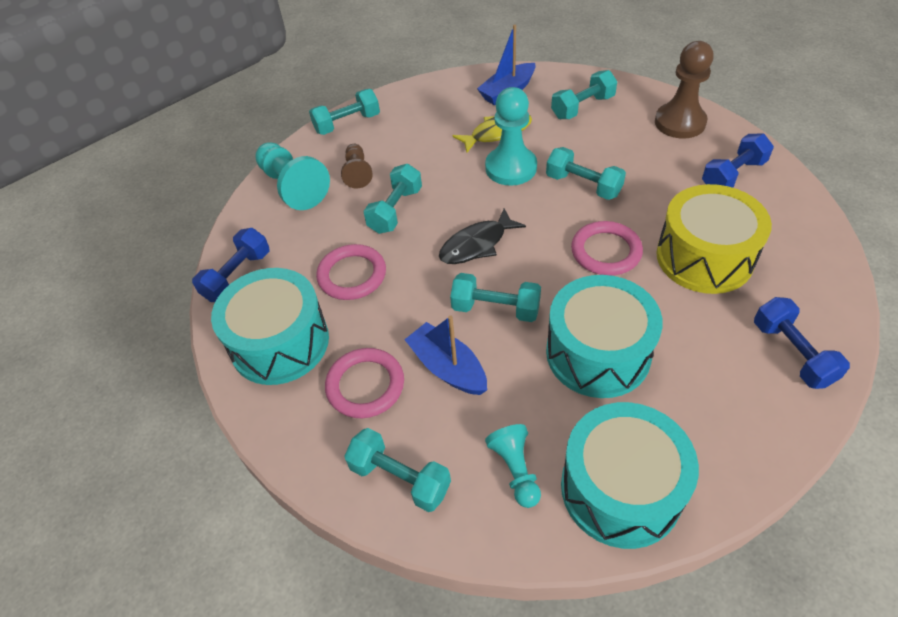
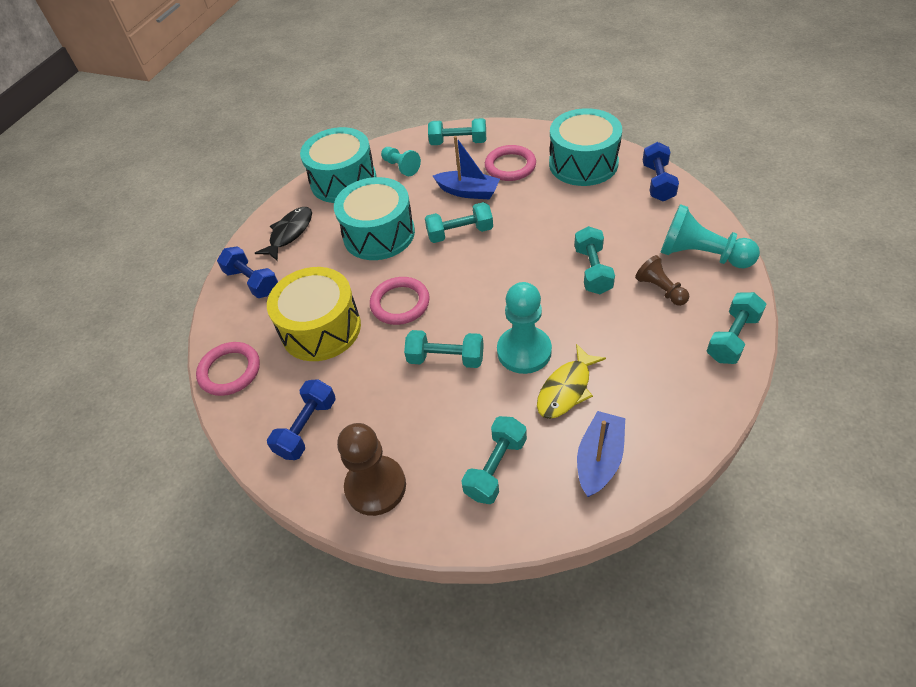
camera: 155 degrees right, 0 degrees up
(352, 275) = (578, 214): pink ring -> pink ring (230, 371)
(477, 244) = (504, 269): black fish -> black fish (289, 233)

